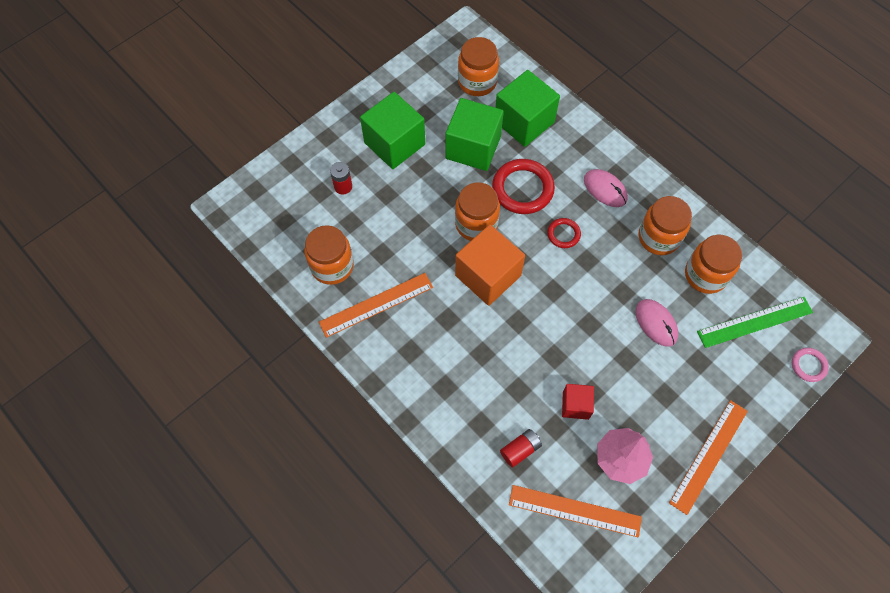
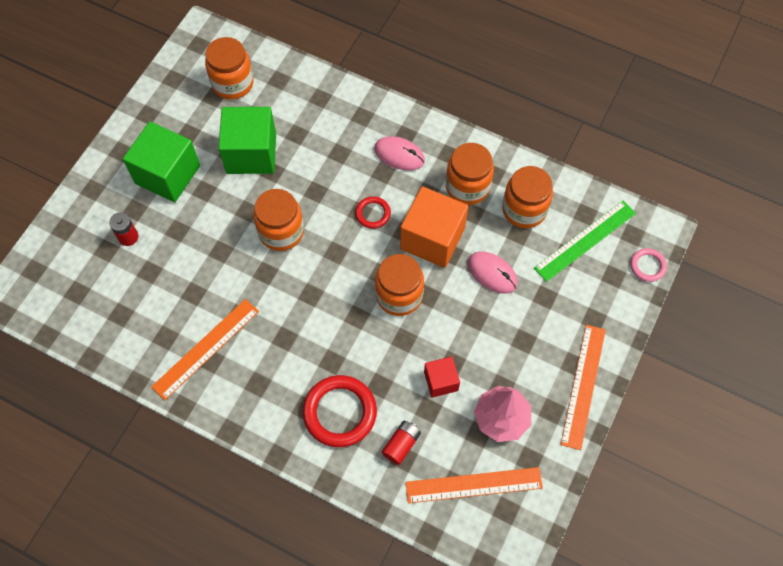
camera: 20 degrees left, 0 degrees up
(332, 266) = (145, 324): orange jar -> orange jar (399, 295)
(488, 275) = (311, 280): orange cube -> orange cube (432, 238)
(522, 189) = (316, 180): red ring -> red ring (340, 412)
(524, 122) = (295, 110): green cube -> none

